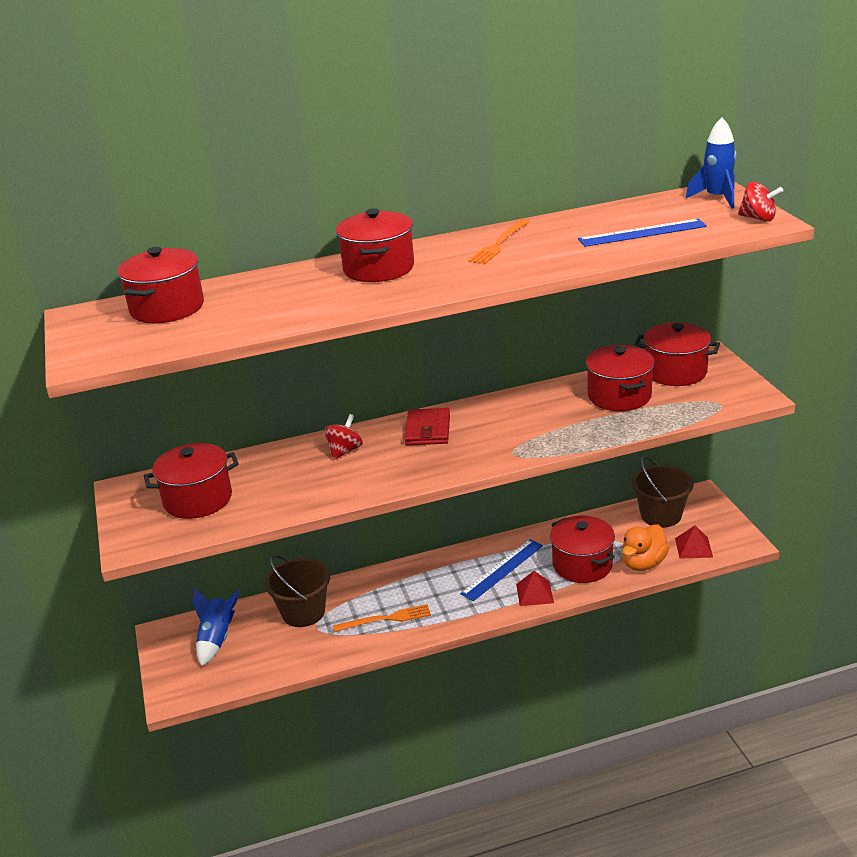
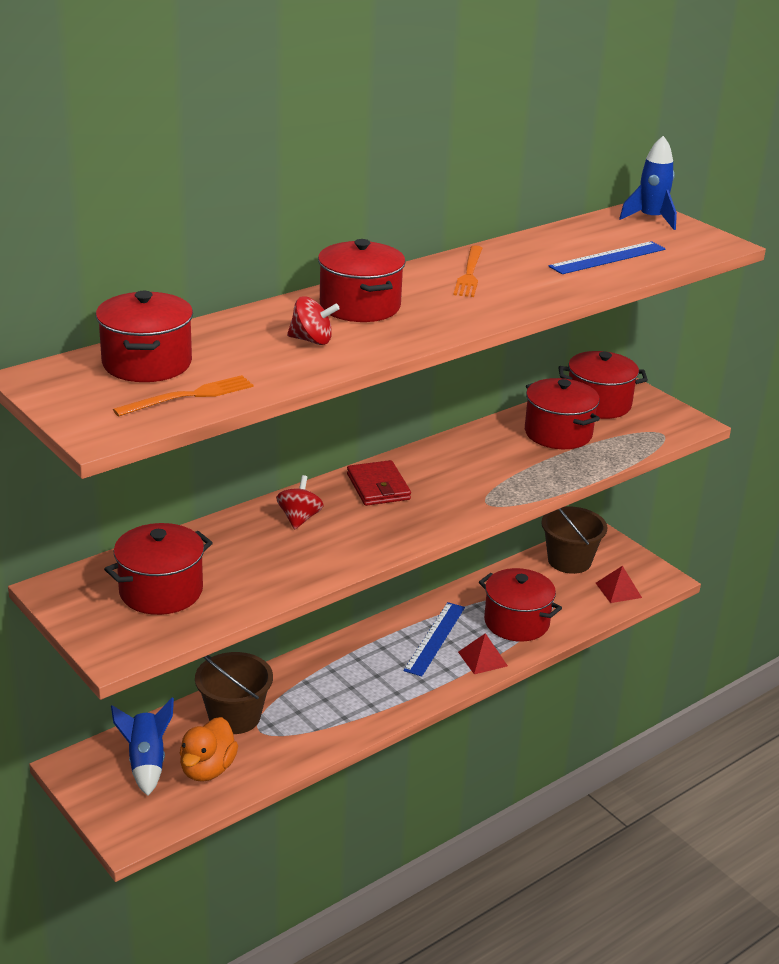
camera: 25 degrees left, 0 degrees up
(386, 619) = (335, 710): orange fork -> orange fork (189, 396)
(643, 563) = (577, 612): orange duck -> orange duck (207, 769)
(758, 218) = (707, 240): red spinning top -> red spinning top (312, 340)

